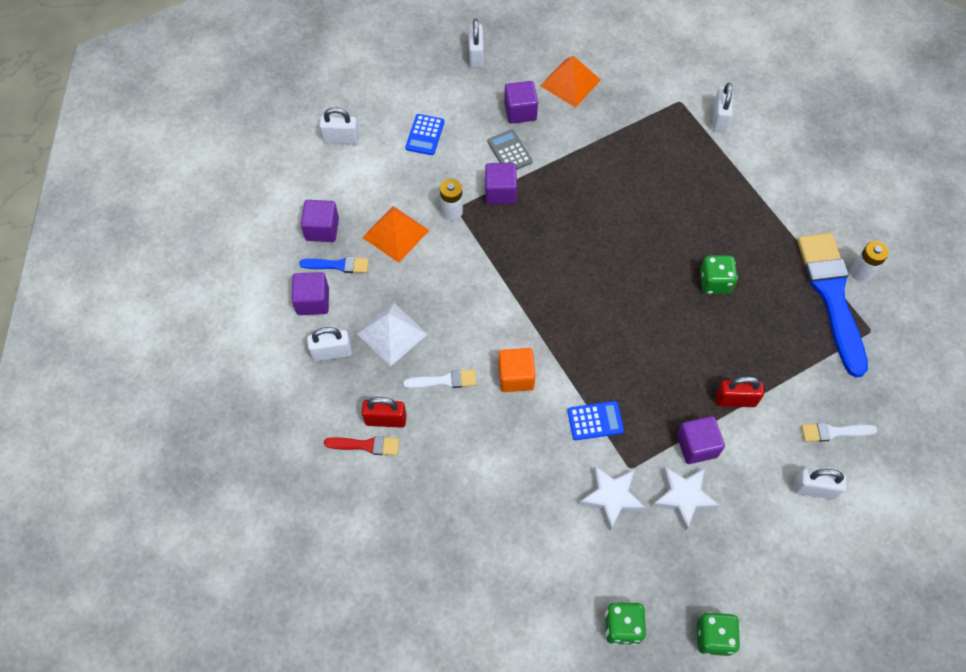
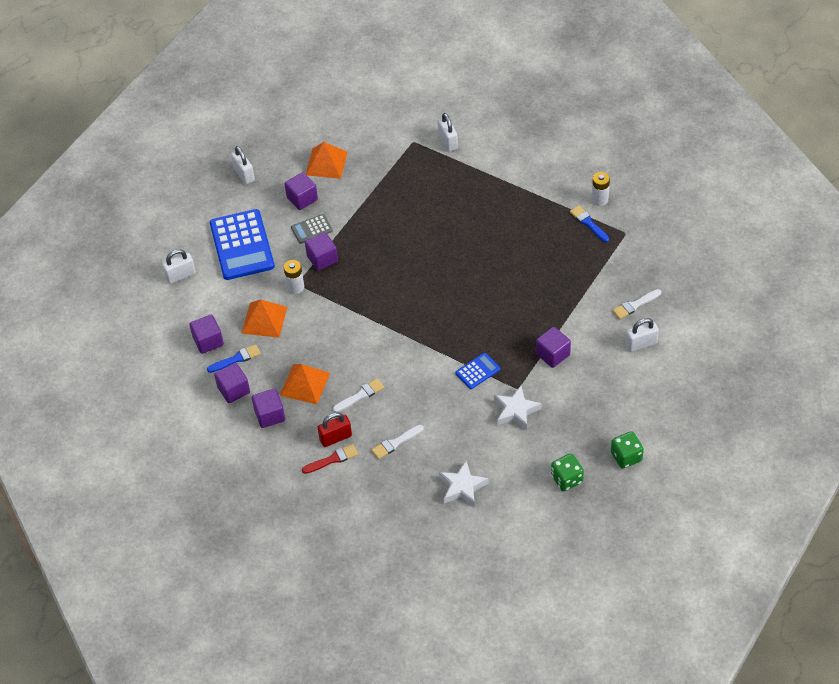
camera: 25 degrees left, 10 degrees down
(332, 352) = (270, 415): white padlock -> purple cube
(392, 334) = (305, 384): white pyramid -> orange pyramid
(425, 135) = (242, 245): blue calculator -> blue calculator, size x2.12
(448, 463) = (395, 443): none -> white brush
(509, 151) = (311, 229): grey calculator -> grey calculator turned 60 degrees counterclockwise
(516, 377) = (408, 370): orange cube -> none
(683, 497) = (562, 388): white star -> white star (462, 487)
(714, 282) = (506, 250): green dice -> none
(735, 400) = (561, 315): red padlock -> none
(831, 296) = (588, 223): blue brush -> blue brush, size x0.44

